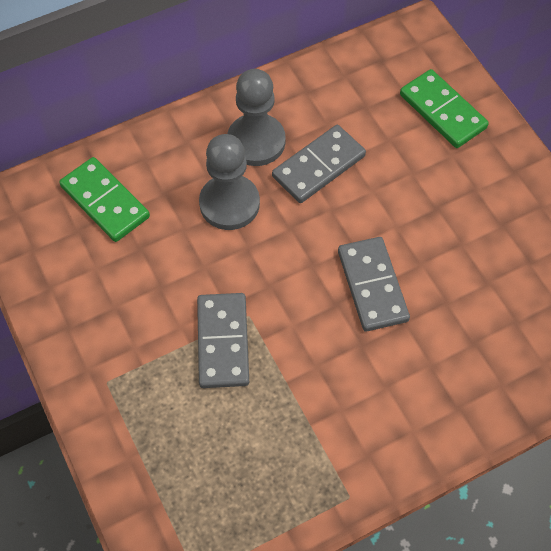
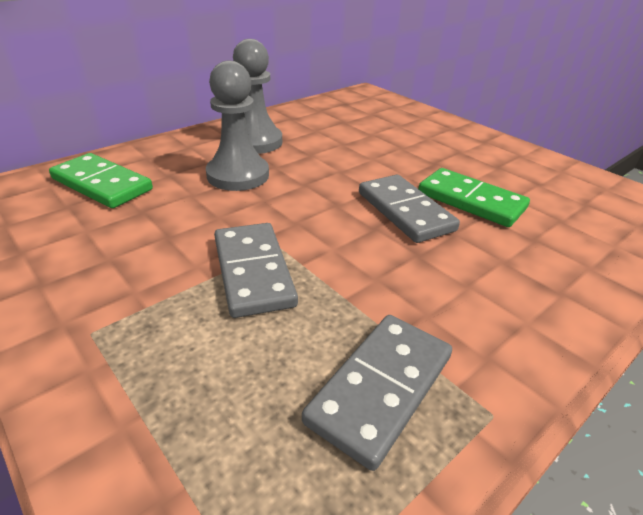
camera: 15 degrees left, 25 degrees down
(319, 166) = (317, 150): grey domino -> grey domino (381, 388)
(442, 111) = (406, 120): green domino -> green domino (471, 201)

